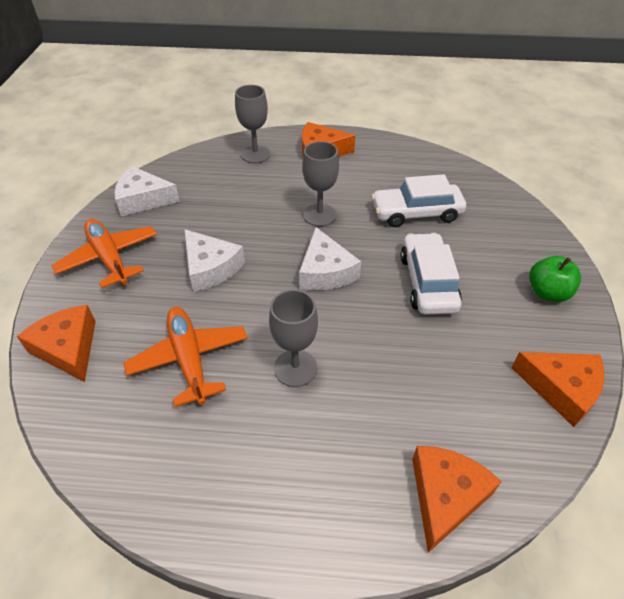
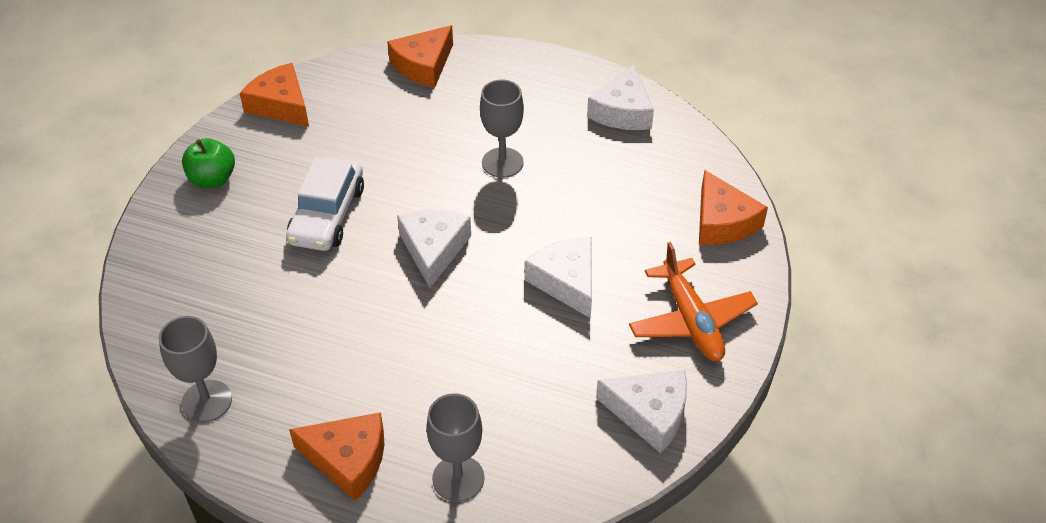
camera: 165 degrees left, 0 degrees up
(171, 476) = (622, 111): none -> white cheese
(189, 359) = (601, 189): orange plane -> none
(319, 215) = (405, 330): grey goblet -> grey goblet (207, 401)
(416, 212) = (276, 306): white car -> none

